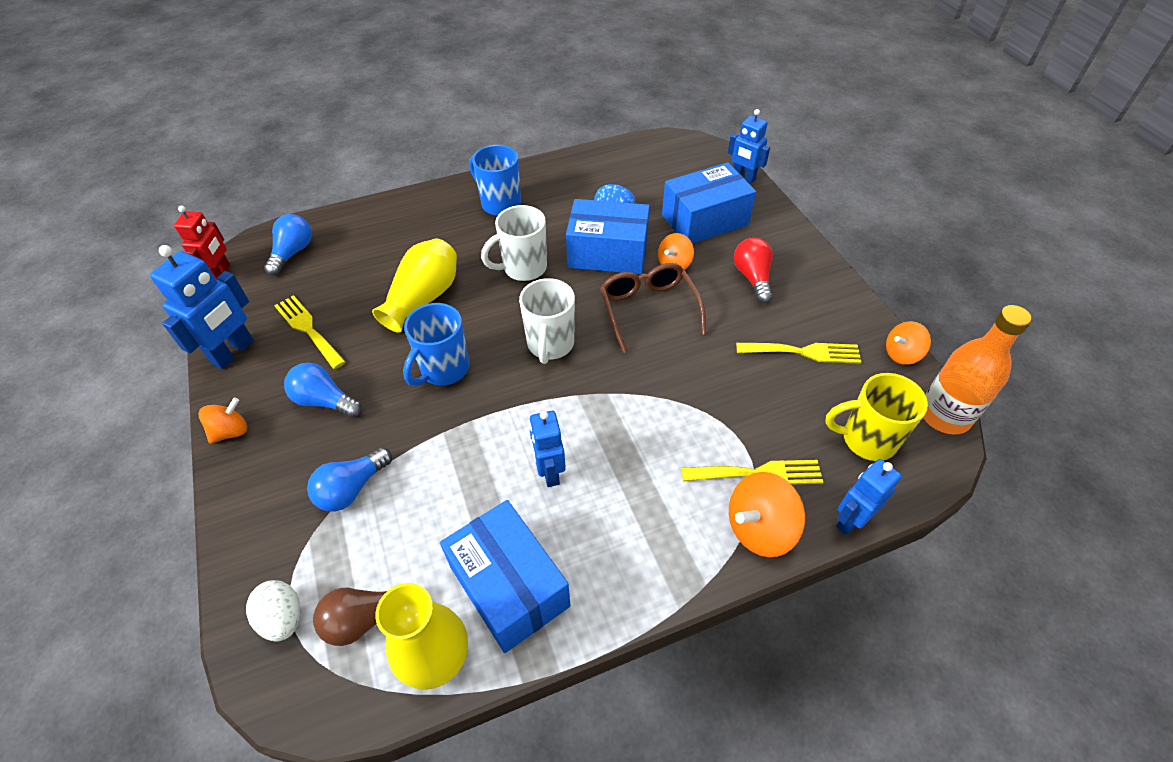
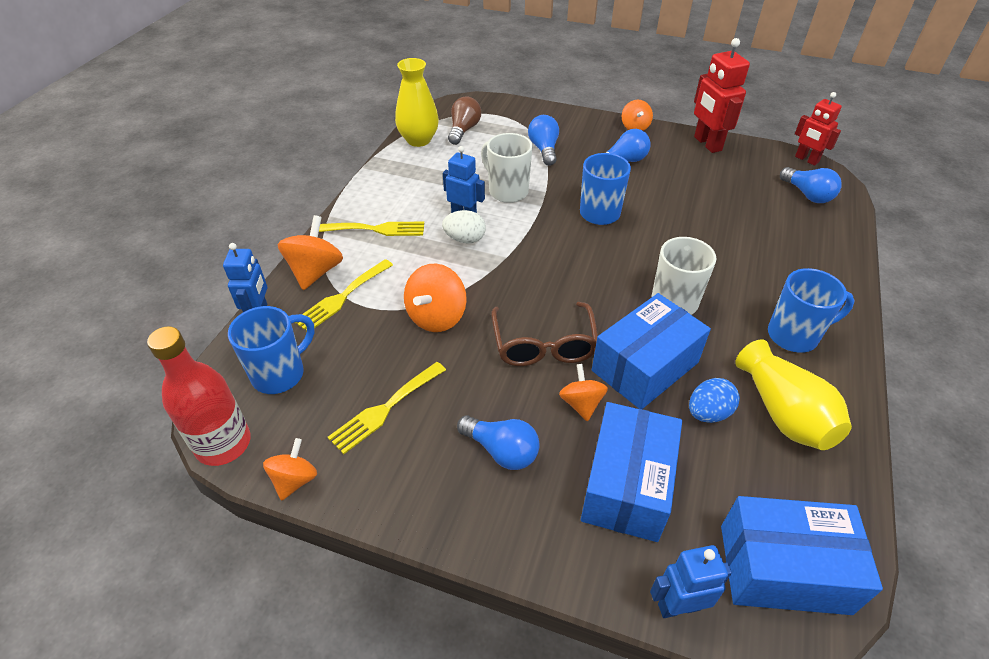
camera: 130 degrees right, 5 degrees down
(233, 352) = (707, 144): blue robot -> red robot
(283, 618) = (494, 112): white egg -> white egg (465, 239)
(308, 329) = (702, 175): yellow fork -> yellow fork (377, 229)
(423, 298) = (687, 233): yellow vase -> yellow vase (784, 413)
(509, 586) = (420, 172): blue box -> blue box (783, 568)
(550, 345) = (567, 269): white mug -> white mug (507, 191)
(648, 309) = (544, 345): brown glasses -> brown glasses turned 60 degrees clockwise
(697, 388) = (436, 317): none -> orange spinning top
(752, 278) = (502, 451): red light bulb -> blue light bulb
(866, 439) = (280, 374): yellow mug -> blue mug
(944, 415) = (223, 444): orange bottle -> red bottle

